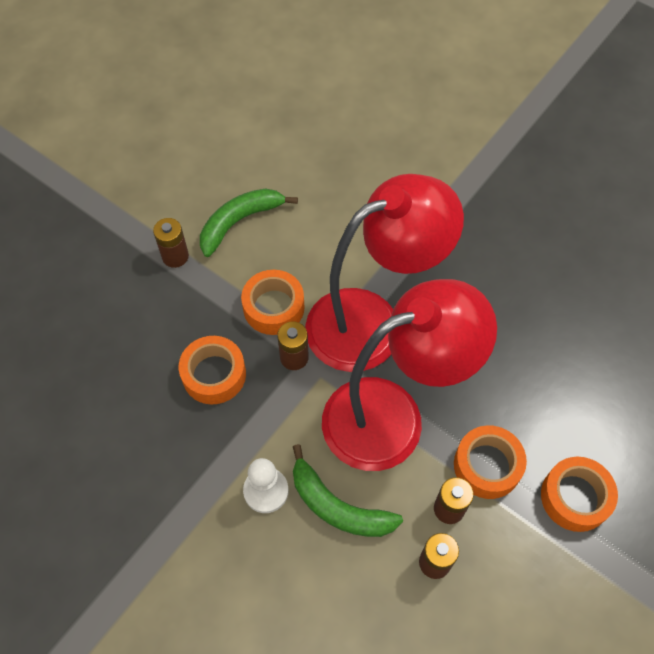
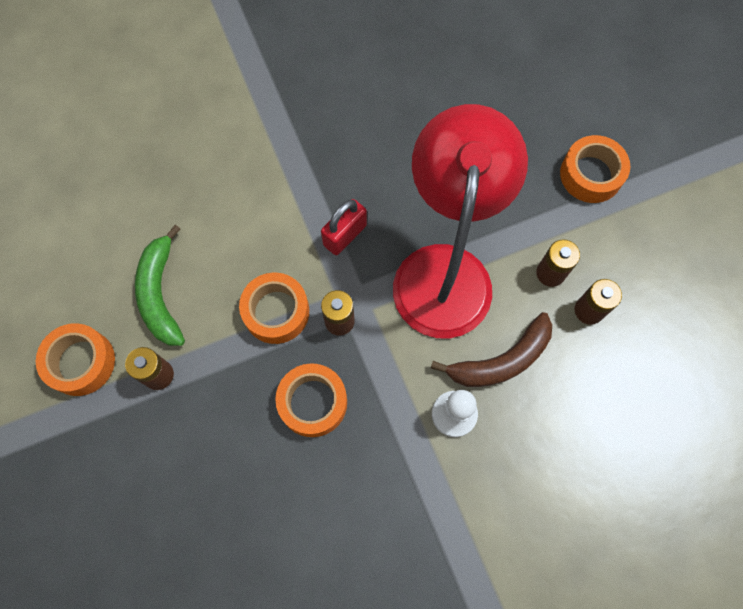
camera: 60 degrees left, 10 degrees up
(337, 506) = (501, 361): green banana -> brown banana
(372, 321) = (345, 235): red lamp -> red padlock
(487, 466) = (530, 222): orange tape -> orange tape (81, 362)

